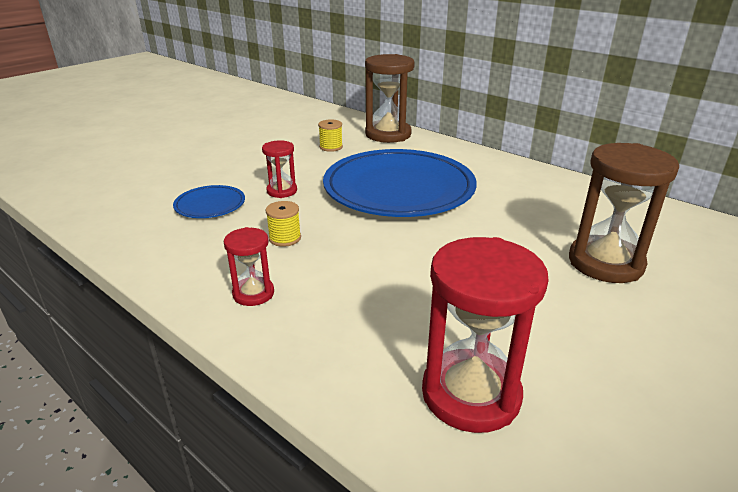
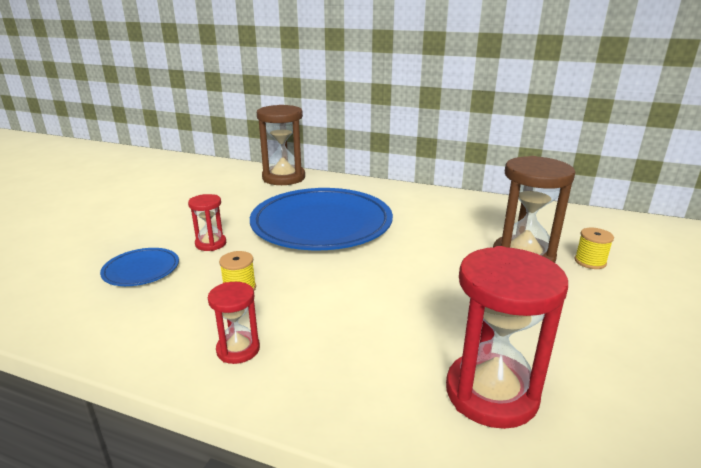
camera: 20 degrees left, 5 degrees down
(331, 147) = (236, 196): yellow spool -> yellow spool (590, 262)

